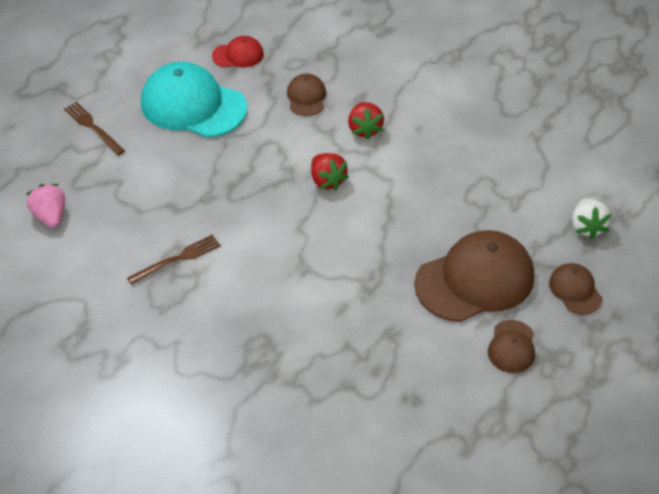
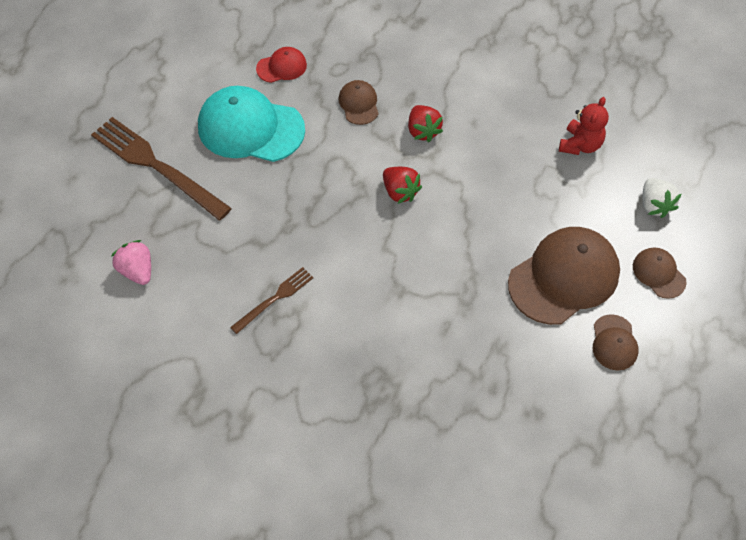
camera: 10 degrees left, 10 degrees up
(93, 127) = (157, 166): brown fork -> brown fork, size x1.94
(523, 162) = (580, 145): none -> red teddy bear

